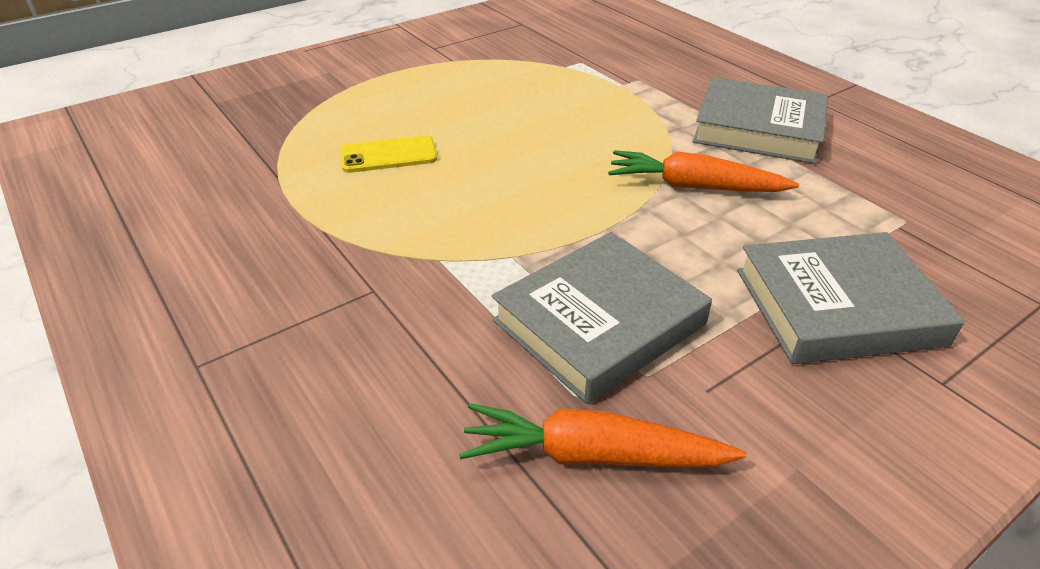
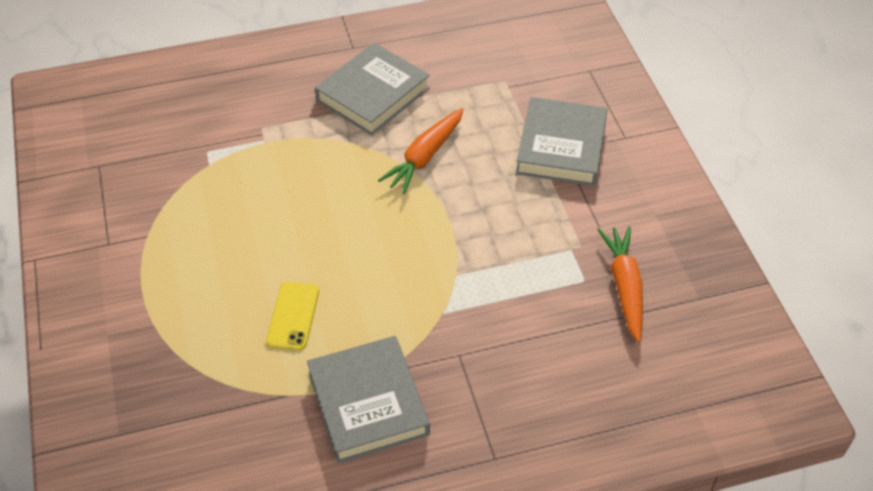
camera: 70 degrees left, 10 degrees up
(592, 455) = (624, 287): orange carrot -> orange carrot turned 150 degrees clockwise
(599, 323) = (534, 252): grey book -> grey book (368, 403)

